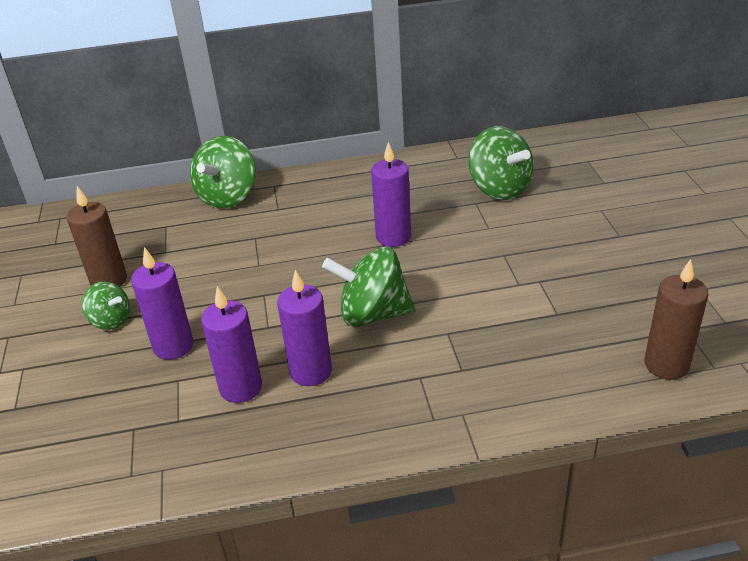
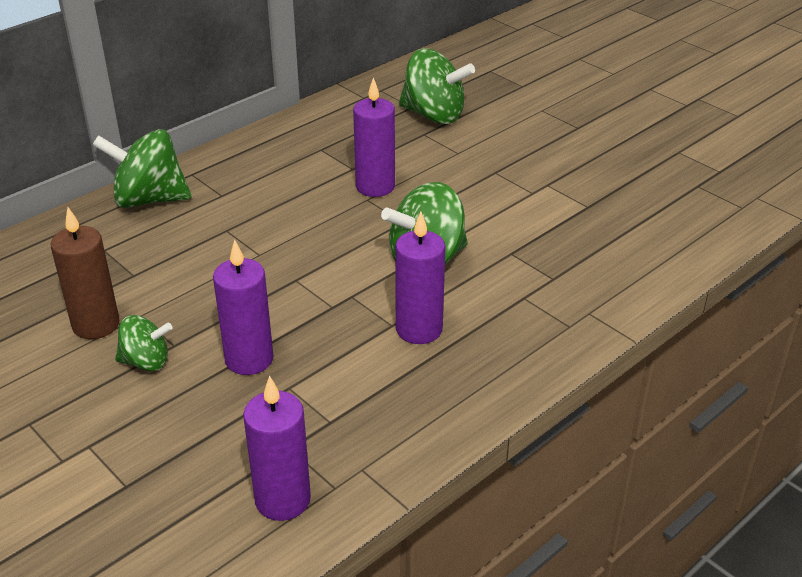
camera: 35 degrees left, 0 degrees up
(228, 197) = (149, 199): green spinning top -> green spinning top turned 105 degrees clockwise
(241, 388) = (364, 369): purple candle -> purple candle (282, 500)
(666, 365) = (707, 217): brown candle -> none

